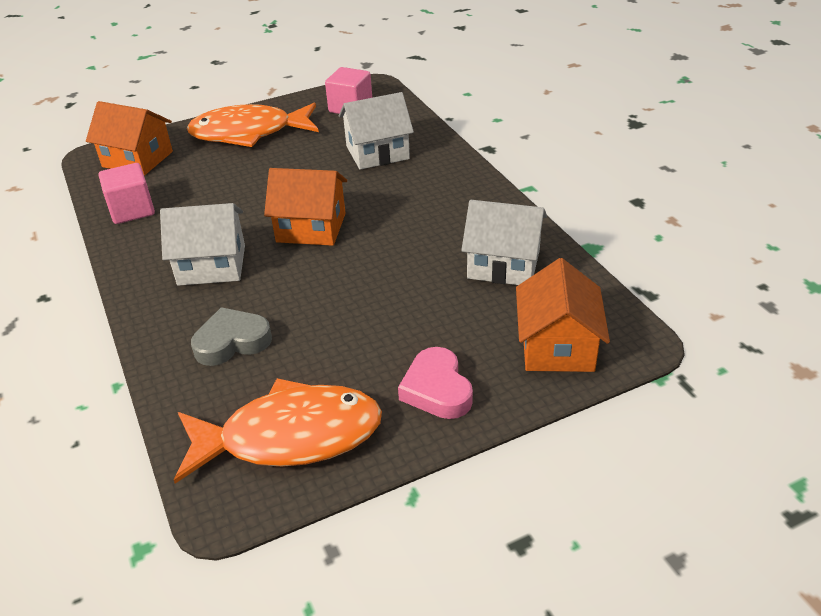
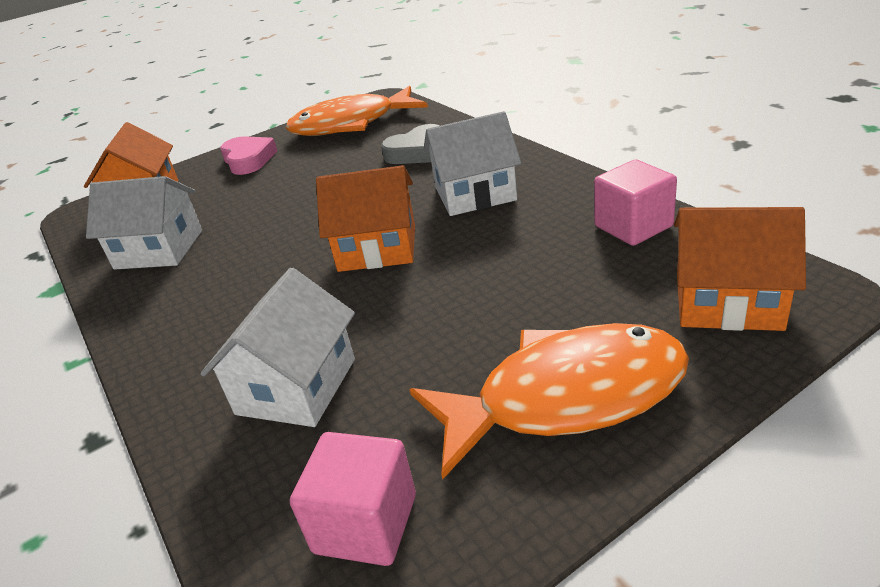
camera: 175 degrees right, 5 degrees down
(377, 152) = (296, 386): white house -> white house turned 45 degrees counterclockwise

